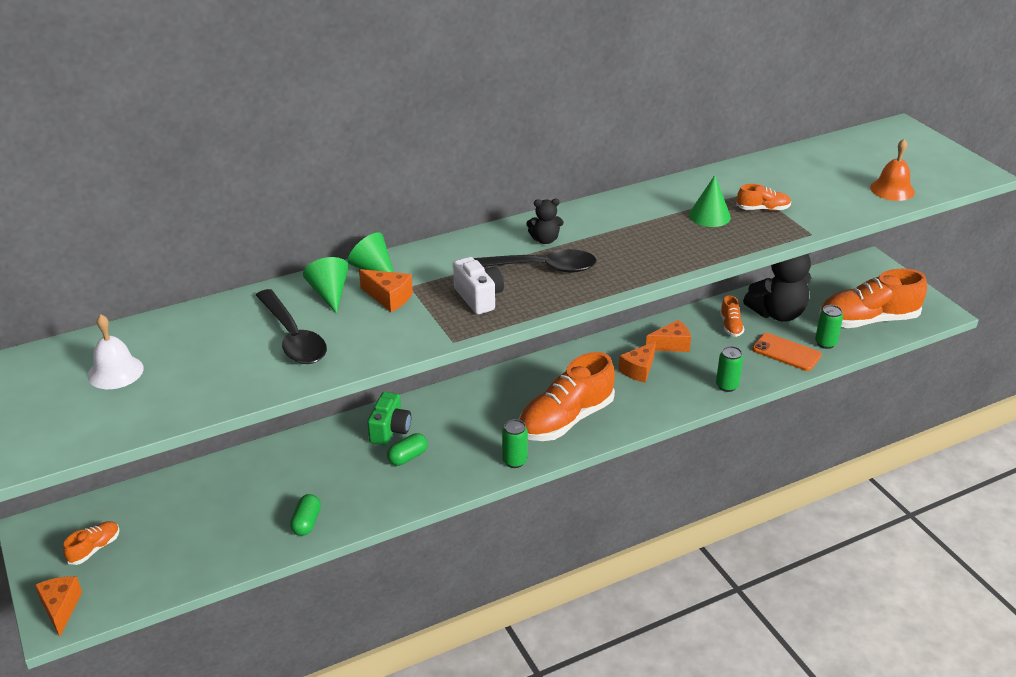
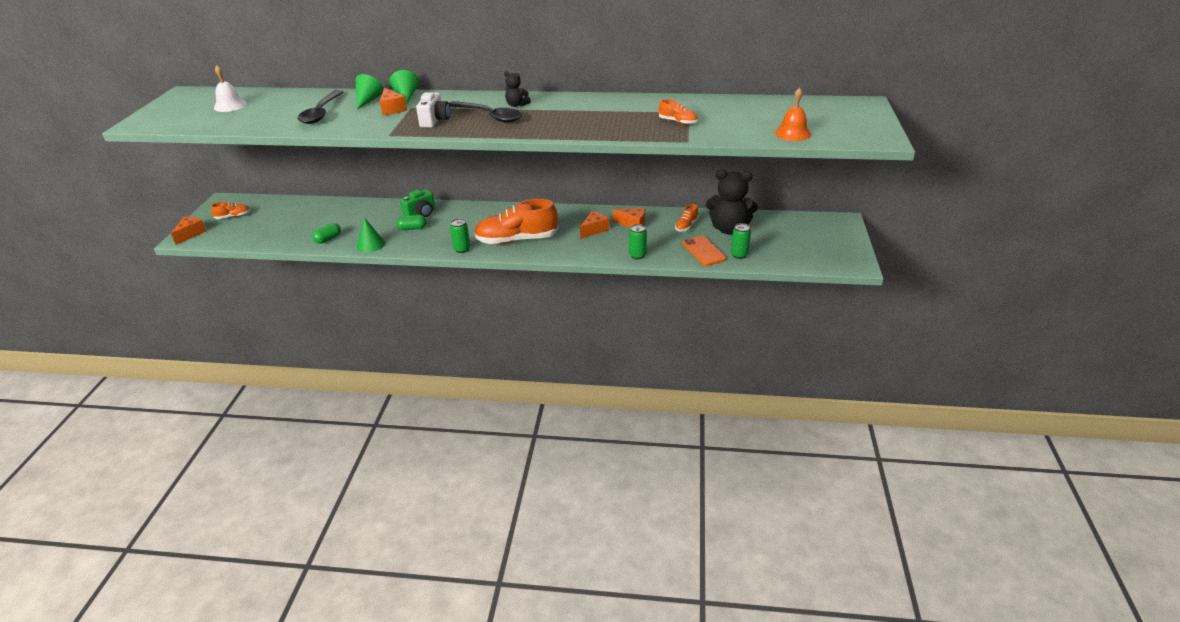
camera: 35 degrees right, 0 degrees up
(638, 370) = (594, 230): orange cheese -> orange cheese turned 150 degrees clockwise
(709, 216) = (636, 117): green cone -> green cone (370, 244)
(868, 320) = (790, 252): orange shoe -> none

